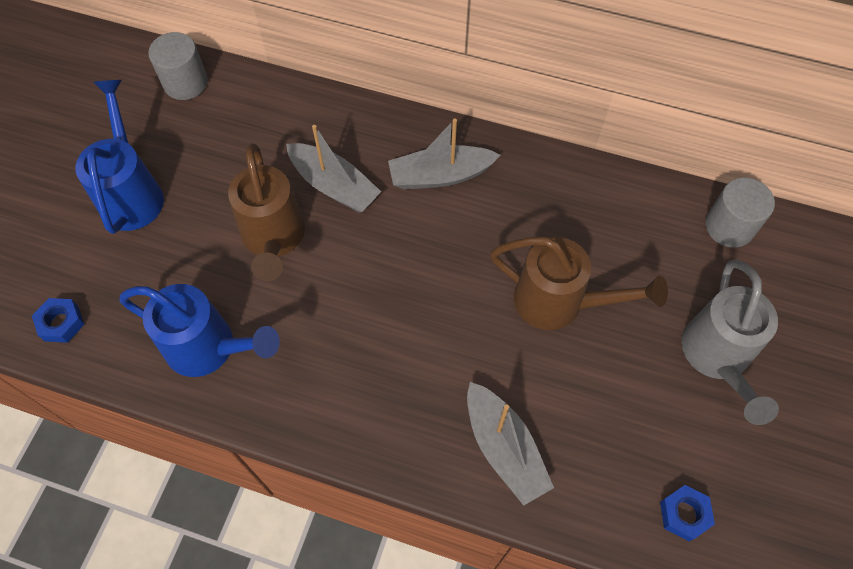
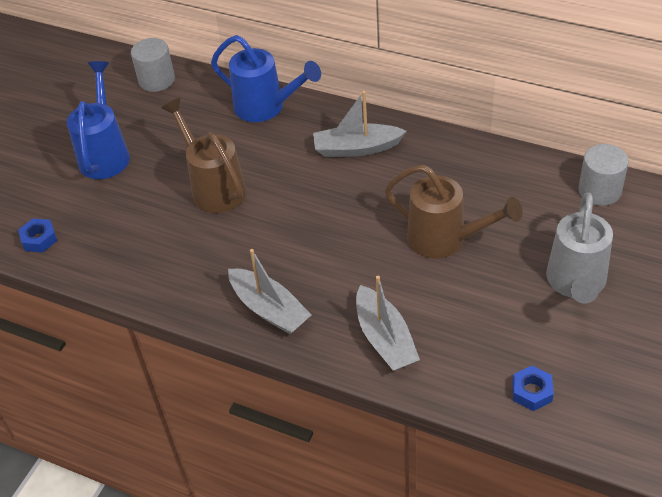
camera: 10 degrees right, 15 degrees down
(209, 348) = (153, 260): blue watering can -> blue watering can (265, 107)
(274, 238) = (214, 188): brown watering can -> brown watering can turned 150 degrees clockwise
(334, 186) = (268, 153): grey boat -> grey boat (269, 309)

